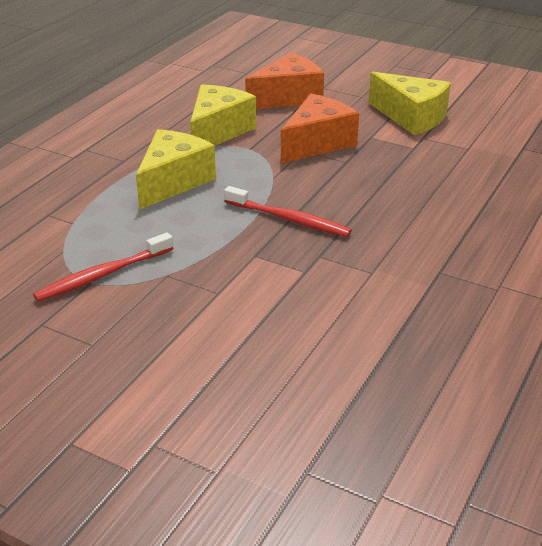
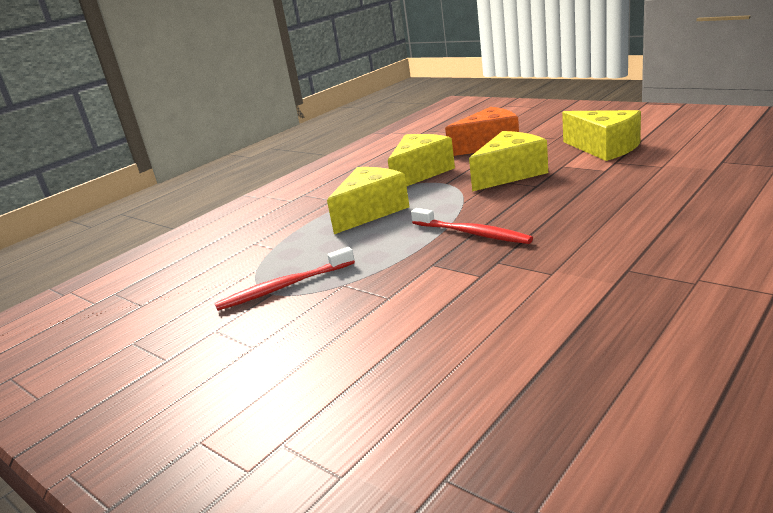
camera: 15 degrees right, 10 degrees down
(317, 143) = (510, 174): orange cheese -> yellow cheese

